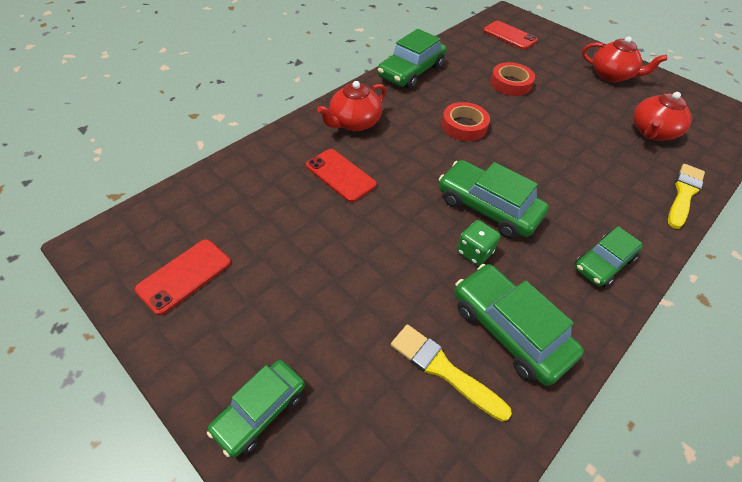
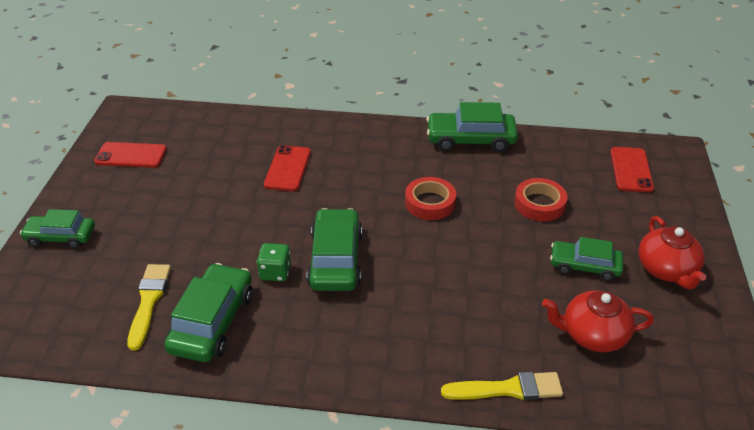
camera: 55 degrees right, 10 degrees down
(354, 123) = (357, 145): red teapot -> none
(603, 263) = (339, 355): green car -> green car (584, 266)

